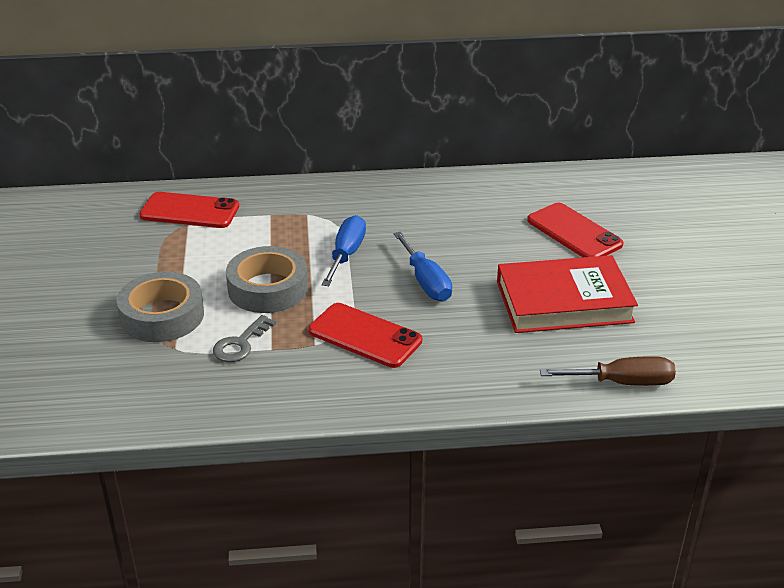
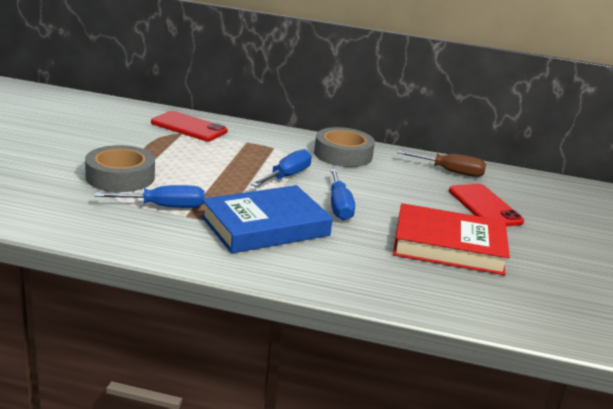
camera: 15 degrees right, 10 degrees down
(240, 344) = (164, 207): grey key -> blue screwdriver
(268, 288) = (211, 181): grey tape -> grey tape (343, 154)
(364, 336) = (265, 226): red phone -> blue book
(622, 383) = (469, 312): brown screwdriver -> brown screwdriver (450, 172)

